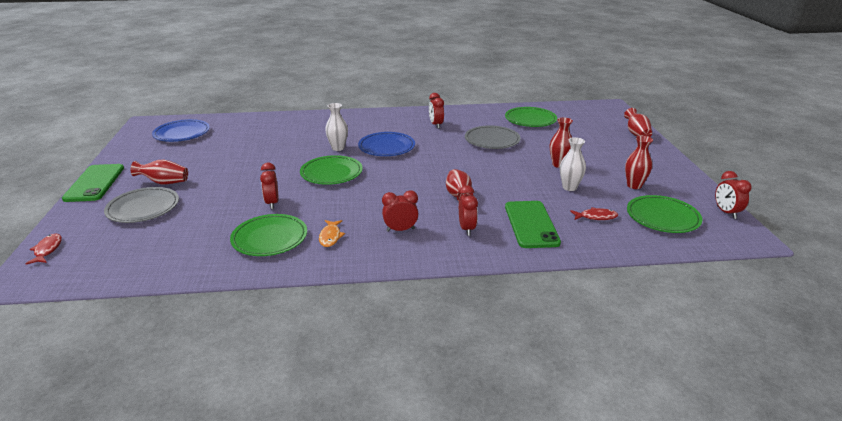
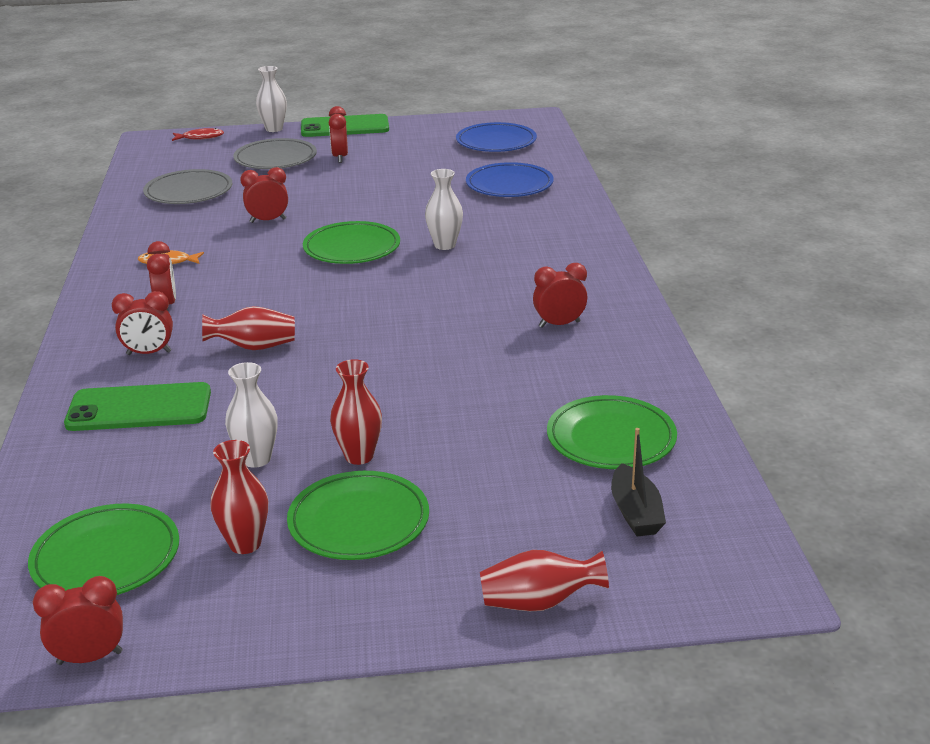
camera: 90 degrees right, 0 degrees up
(64, 213) = (274, 129): none -> white vase
(164, 182) = (340, 157): red vase -> red clock
(269, 238) = (179, 229): green plate -> green plate (359, 521)
(386, 147) = (448, 282): blue plate -> blue plate (509, 185)
(492, 140) = (483, 384): grey plate -> grey plate (189, 192)
(577, 118) = (635, 512): none -> black boat
(596, 217) = (138, 476): red fish -> none

